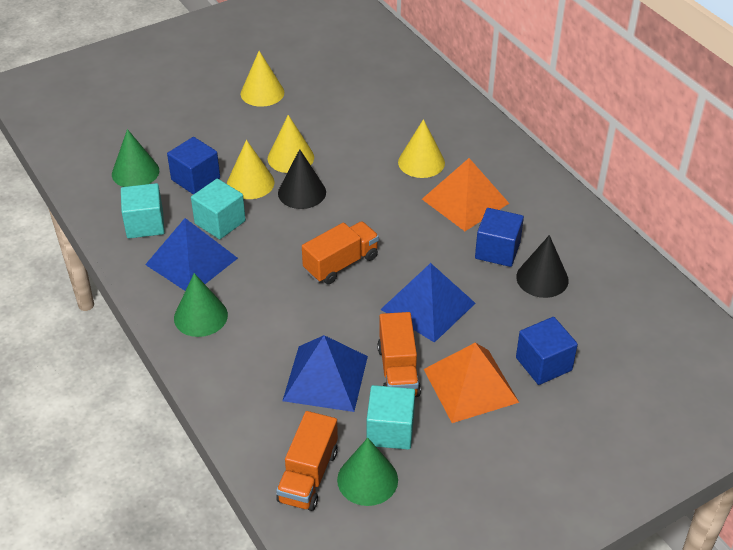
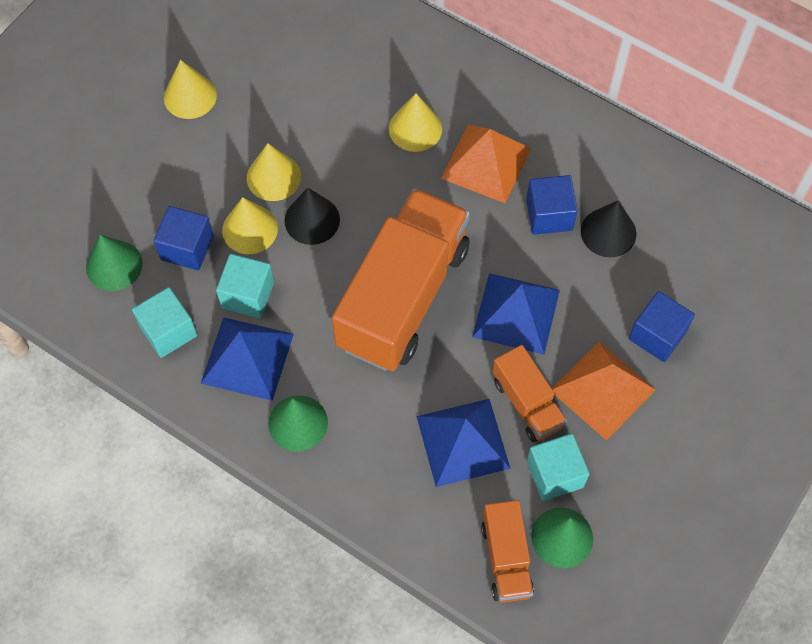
camera: 25 degrees left, 20 degrees up
(341, 264) = (403, 297): orange truck -> orange truck, size x2.05

